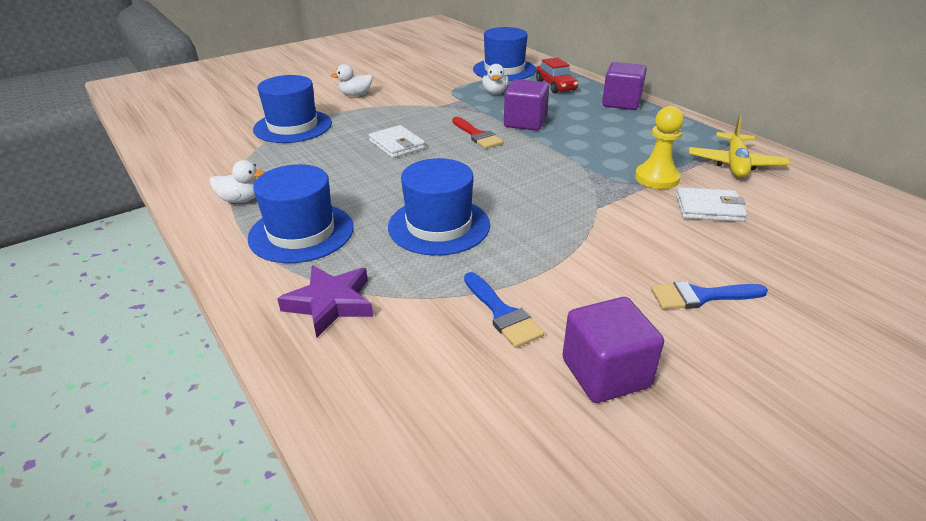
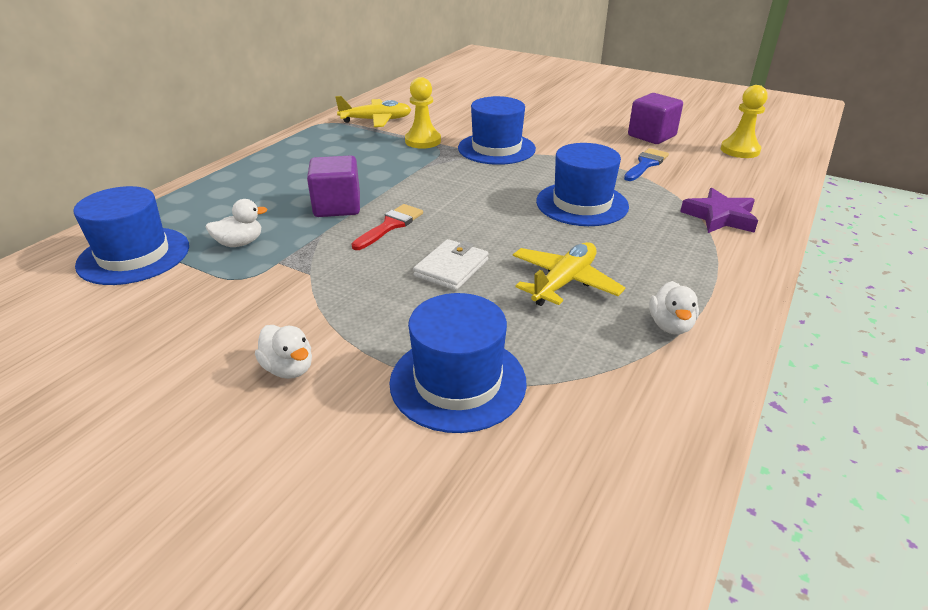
camera: 115 degrees left, 0 degrees up
(241, 200) = (670, 325): white duck -> white duck turned 150 degrees counterclockwise
(301, 232) = (669, 261): blue hat -> blue hat (496, 148)
(333, 178) = (564, 282): none -> yellow plane
(489, 460) = (740, 150): none -> yellow pawn
(556, 86) = (204, 208): red car -> none
(621, 103) = (255, 168): purple cube -> none
(700, 296) = (560, 122): blue brush -> none
(709, 208) = (456, 124): white wallet -> none

